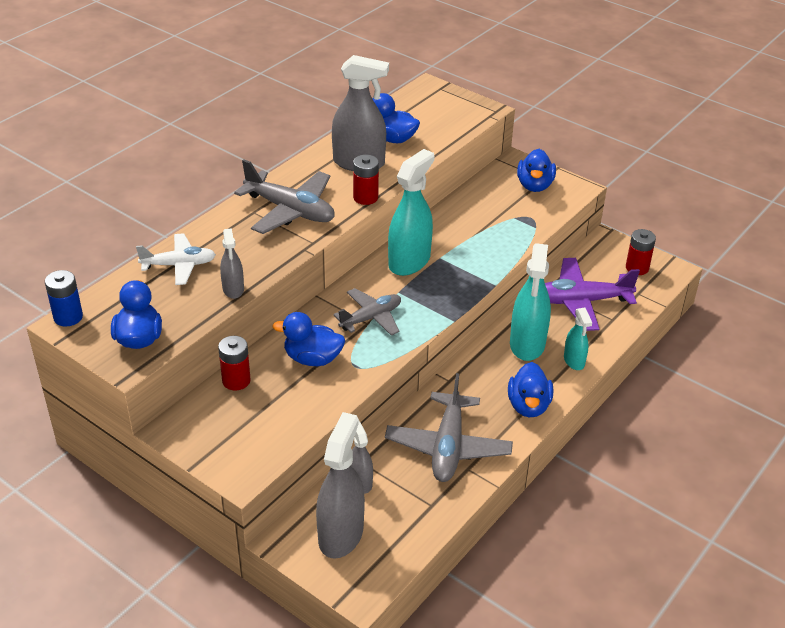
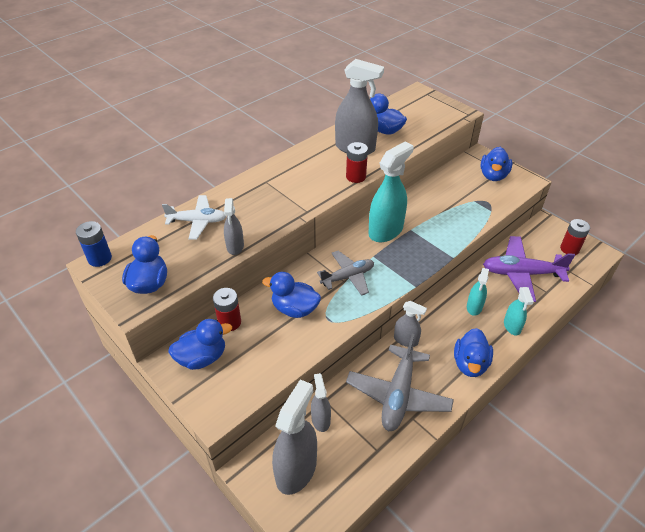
camera: 10 degrees right, 5 degrees up
(212, 421) = (202, 357): none -> blue duck
(290, 210) = (294, 183): grey plane -> none
(449, 388) = (406, 340): none -> grey spray bottle
(527, 344) = (474, 307): turquoise spray bottle -> turquoise spray bottle, size x0.54

